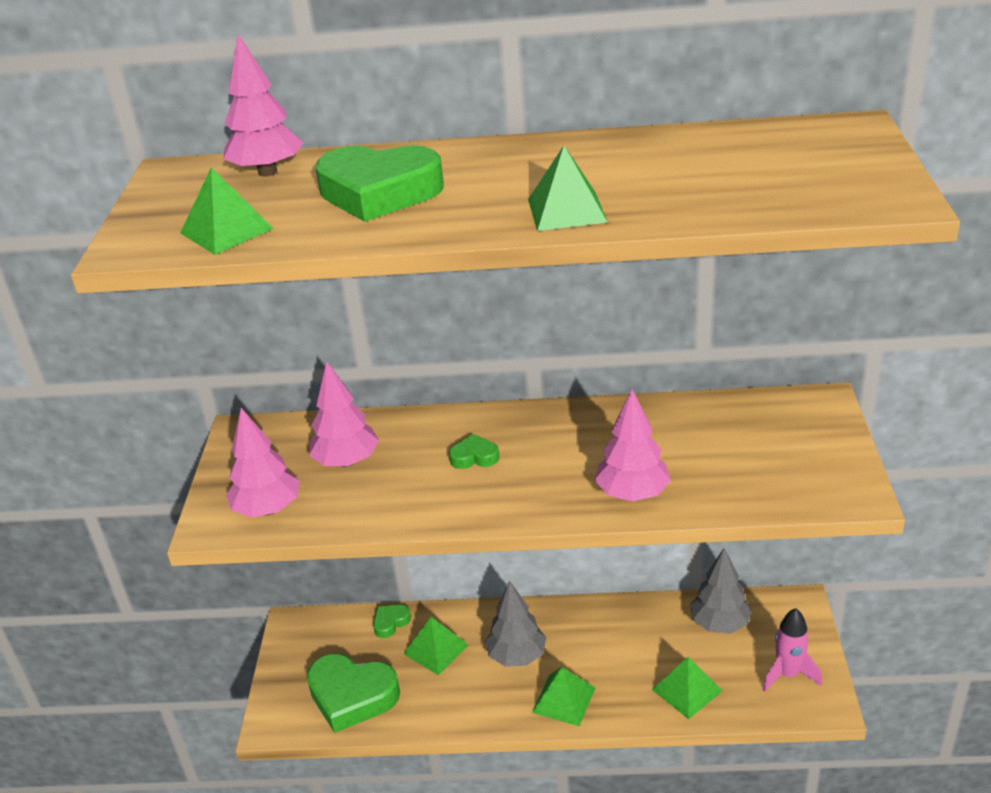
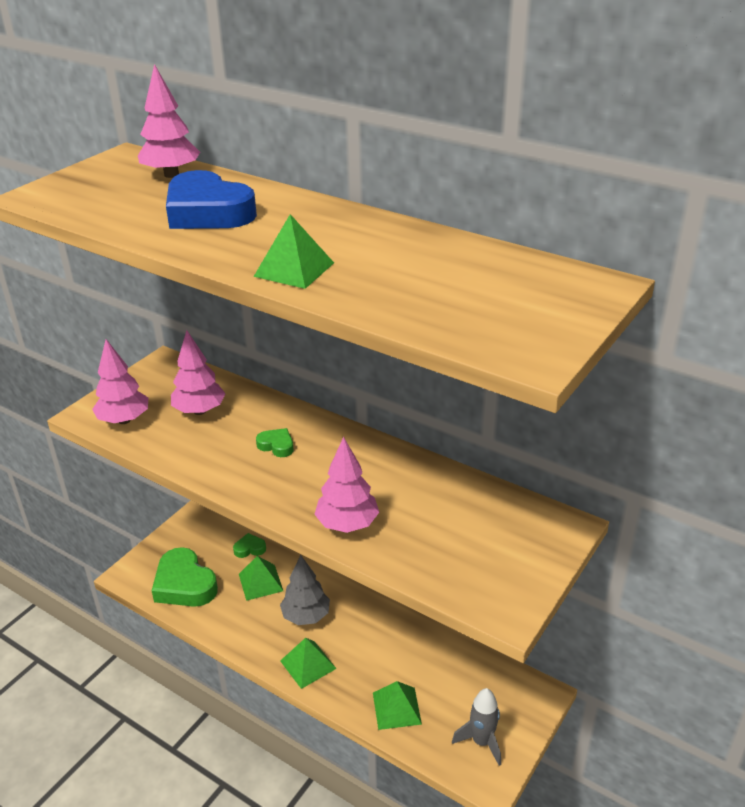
camera: 30 degrees right, 0 degrees up
(226, 230) = (92, 205): green pyramid -> none
(379, 192) = (208, 212): green heart -> blue heart
(719, 624) = (466, 674): grey tree -> none
(788, 674) = (481, 742): pink rocket -> grey rocket

